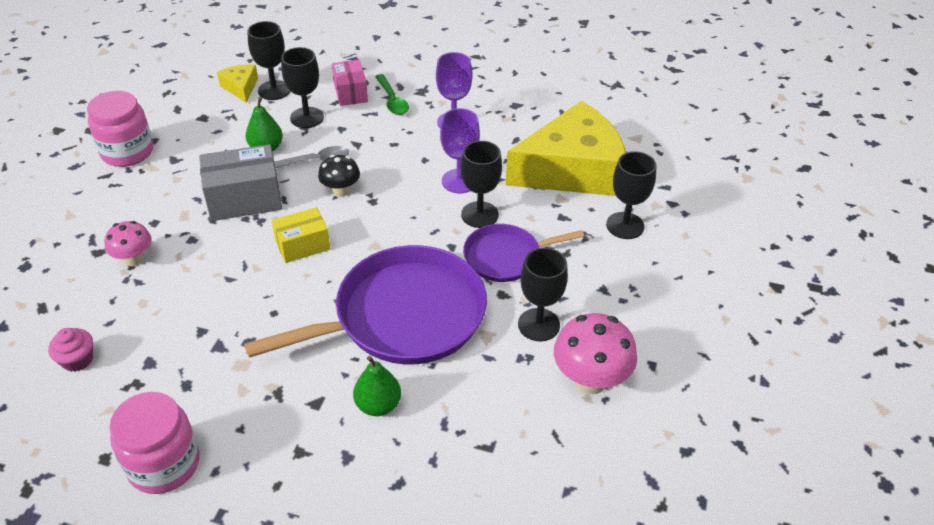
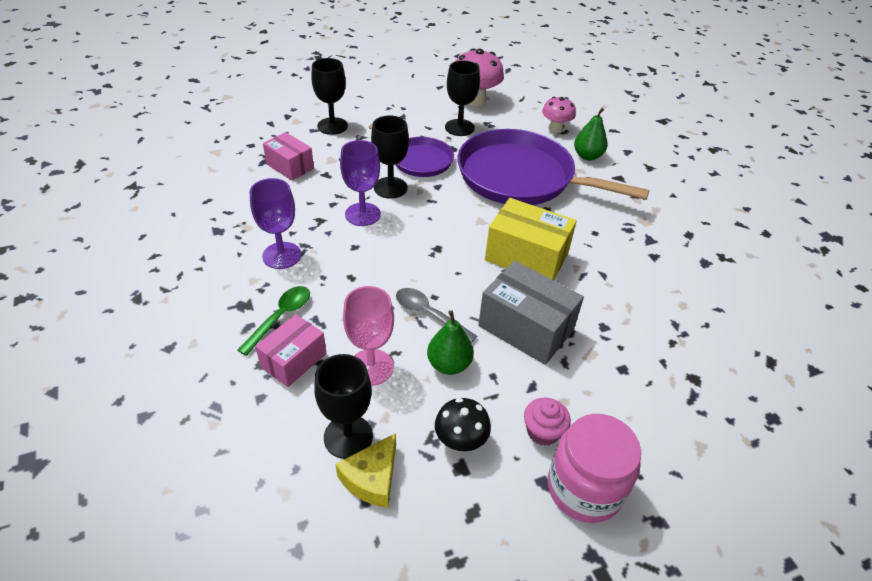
camera: 130 degrees left, 0 degrees up
(77, 360) = (758, 299): pink cupcake -> pink cupcake (543, 431)
(134, 259) = (666, 346): pink mushroom -> pink mushroom (555, 128)
(164, 464) = (730, 208): pink jar -> none
(303, 245) = (526, 257): yellow box -> yellow box, size x1.57
(307, 117) = (371, 367): black goblet -> pink goblet
(341, 191) = (447, 273): black mushroom -> black mushroom (460, 441)
(572, 170) = (290, 166): yellow cheese -> pink box

